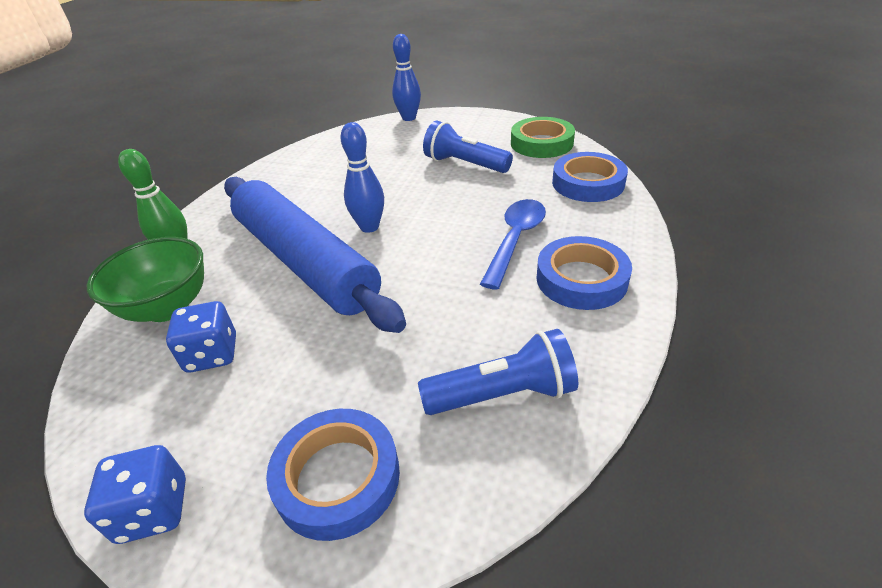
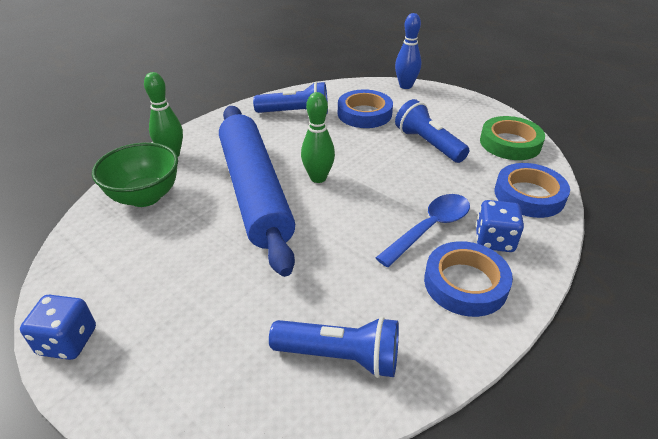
camera: 20 degrees right, 0 degrees up
(212, 354) = (155, 243): blue dice -> blue dice (494, 240)
(305, 171) = (295, 113): none -> blue flashlight
(337, 477) = (189, 369): blue tape -> blue tape (364, 114)
(369, 227) = (318, 178): blue bowling pin -> green bowling pin

